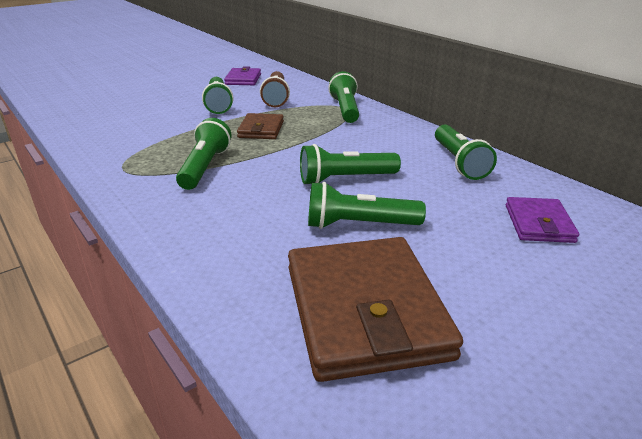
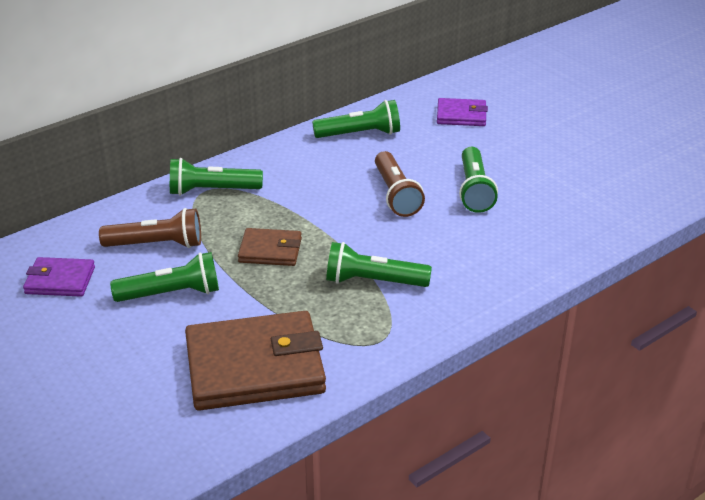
camera: 90 degrees left, 5 degrees up
(345, 179) = (396, 195): green flashlight -> brown flashlight
(365, 311) = (576, 192): brown wallet -> brown wallet (255, 367)

